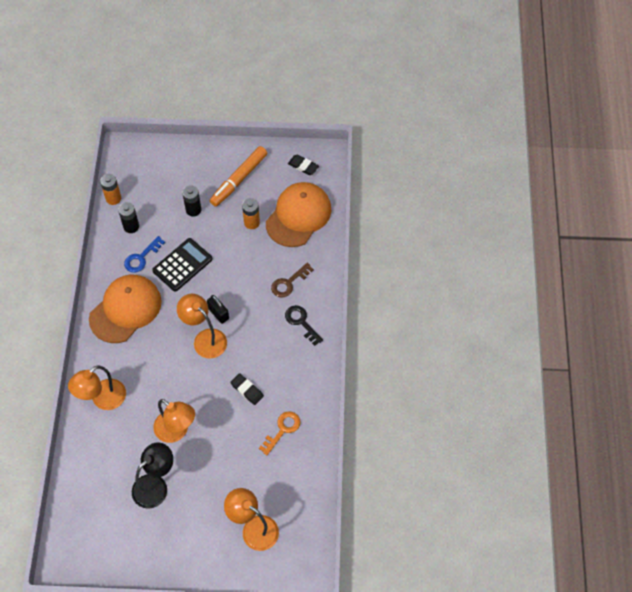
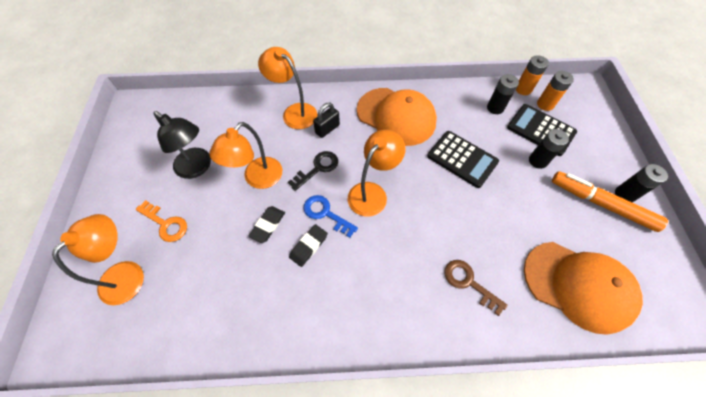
camera: 85 degrees right, 0 degrees up
(141, 258) = (460, 121): blue key -> blue key (325, 213)
(162, 198) = (540, 130): none -> black calculator
(218, 313) = (407, 203): black padlock -> black padlock (327, 129)
(233, 161) = (624, 194): none -> black battery
(252, 222) = (544, 226): orange battery -> orange battery (545, 104)
(282, 430) = (254, 296): orange key -> orange key (166, 223)
(301, 322) = (412, 306): black key -> black key (317, 168)
(303, 166) = (663, 284): black eraser -> black eraser (268, 225)

